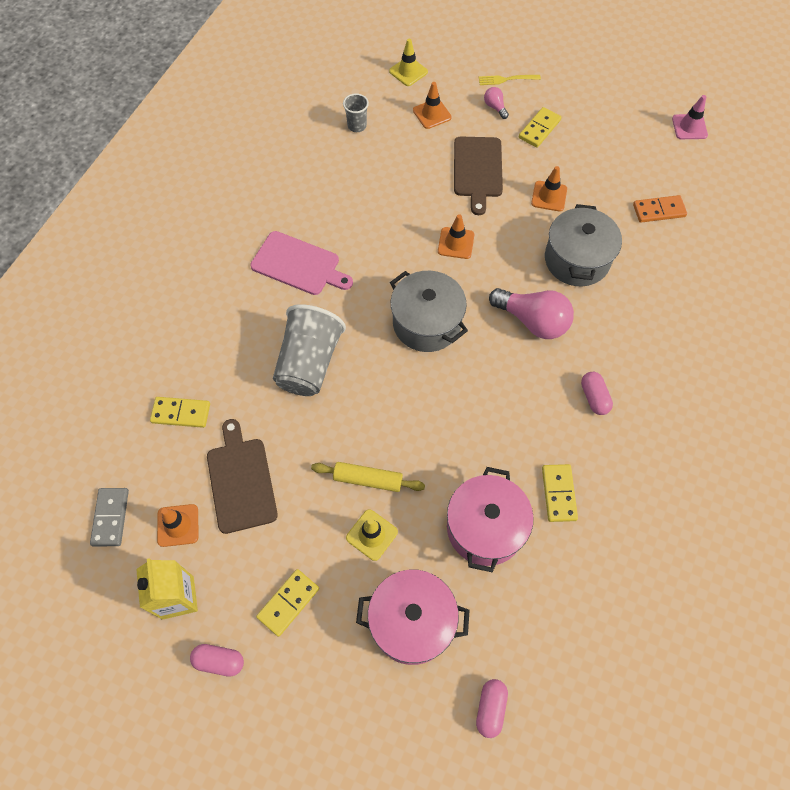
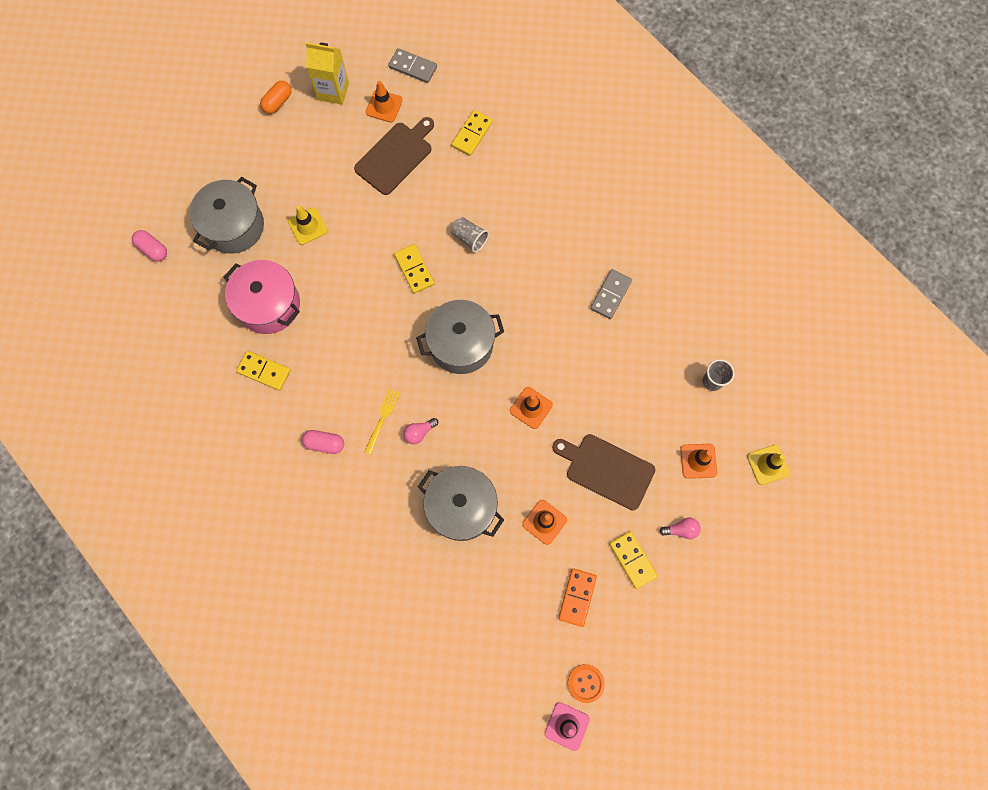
camera: 115 degrees right, 10 degrees up
(219, 661) = (278, 102): pink capsule -> orange capsule
(241, 481) = (395, 156): brown cutting board -> brown cutting board turned 60 degrees counterclockwise
(288, 603) = (291, 155): yellow domino -> yellow domino (414, 269)
(299, 265) = (570, 266): pink cutting board -> none
(309, 363) = (469, 238): grey cup -> grey cup, size x0.48
(312, 222) = (610, 295): none -> grey domino
(368, 479) = (350, 241): yellow rolling pin -> none
(412, 622) = (234, 226): pink pot -> grey pot
(506, 79) = (715, 563): yellow fork -> yellow fork (382, 419)
(532, 321) = (419, 432): pink light bulb -> pink light bulb, size x0.46
(651, 126) = (585, 683): none -> orange button
(659, 211) = (478, 621): orange domino -> orange domino (577, 597)

